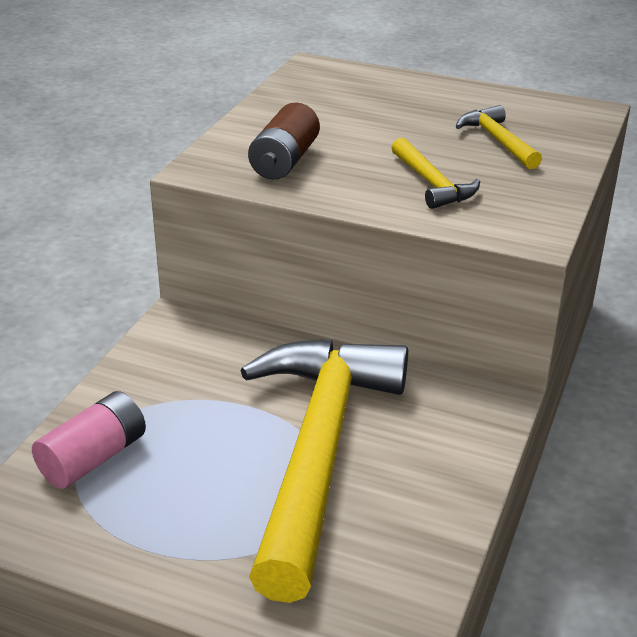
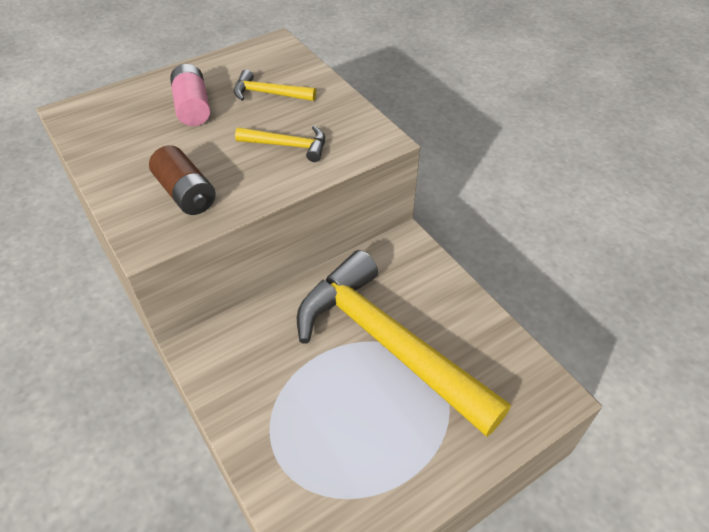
camera: 55 degrees left, 15 degrees up
(93, 458) = (301, 469): pink battery -> pink battery (193, 107)

